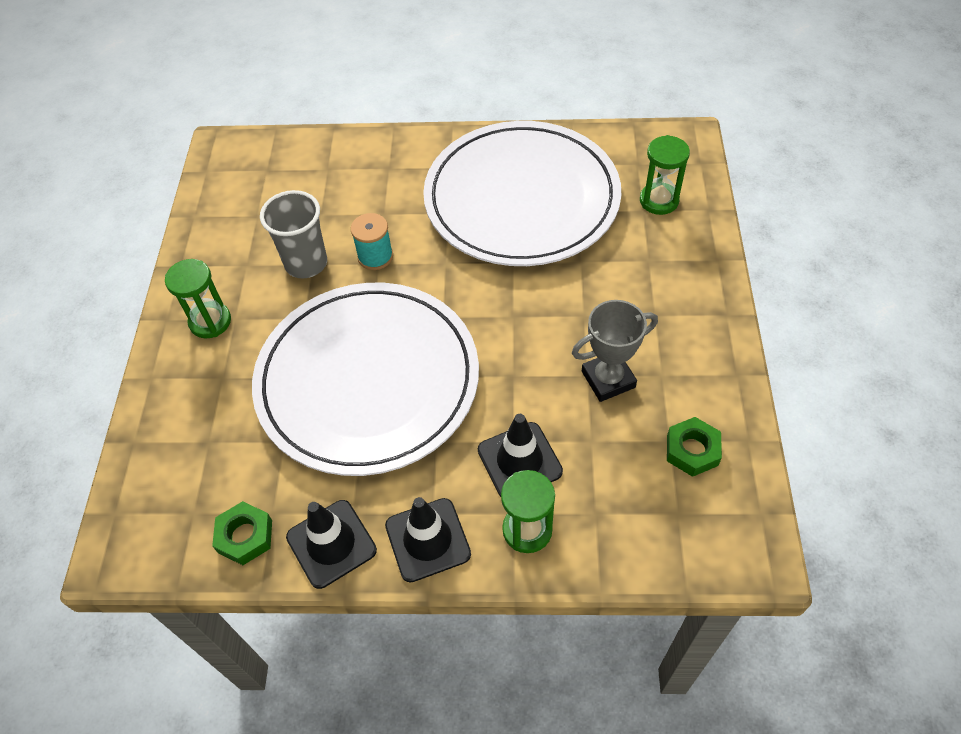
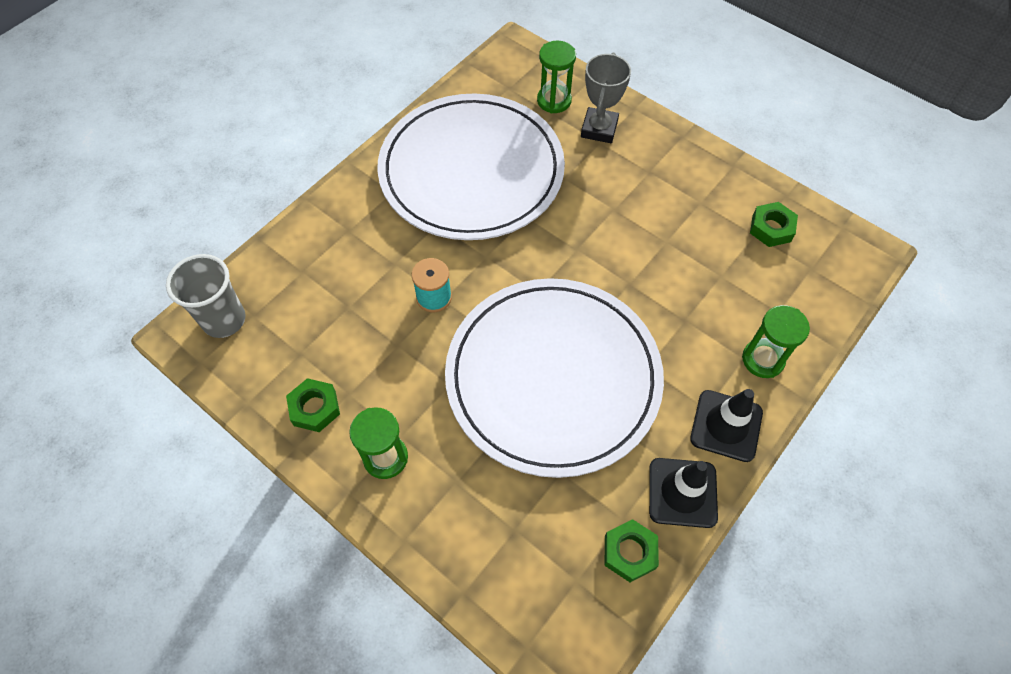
camera: 55 degrees left, 5 degrees up
(219, 254) = (315, 408): none -> green nut
(306, 263) = (392, 349): grey cup -> grey cup (224, 320)
(519, 461) = (704, 327): black traffic cone -> none
(608, 379) = (679, 233): grey trophy -> grey trophy (599, 129)

